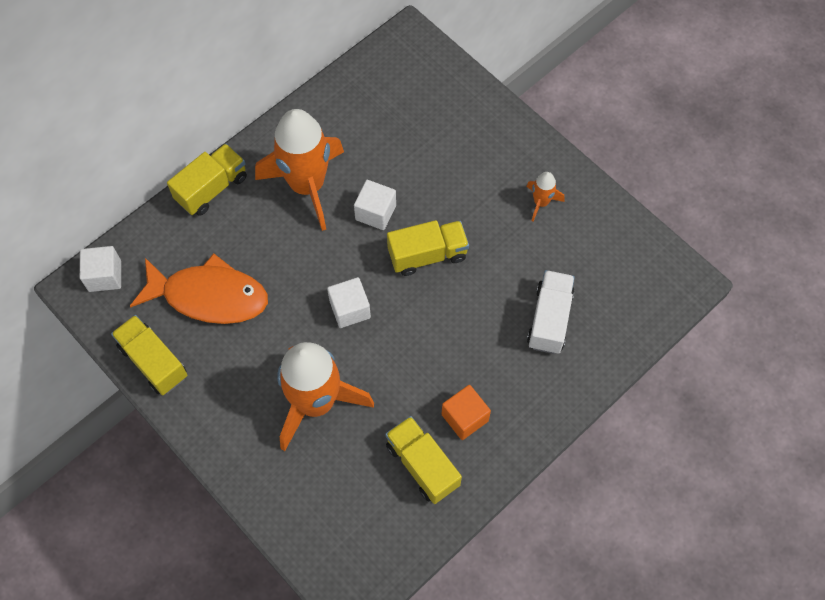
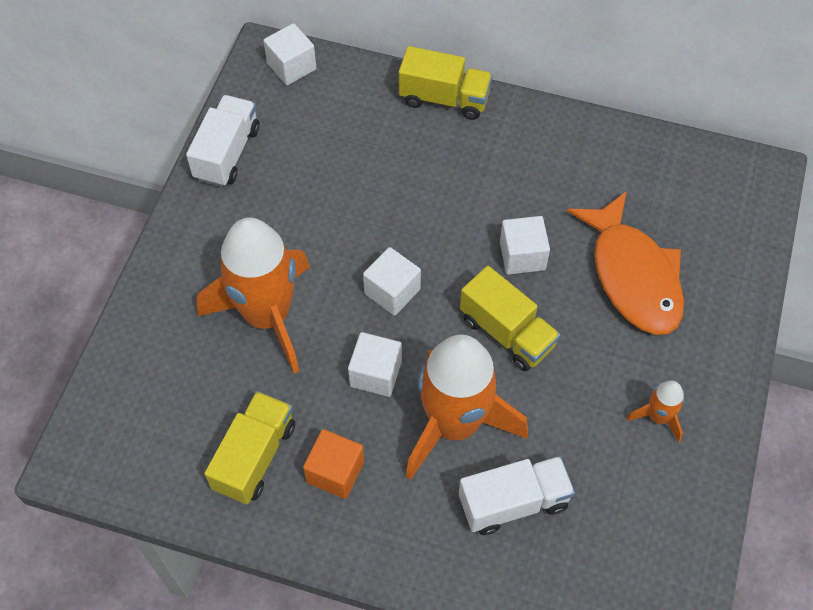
camera: 60 degrees right, 5 degrees down
(154, 362) = (227, 153): yellow truck -> white truck
(209, 296) = (325, 160): orange fish -> orange fish (632, 276)
(307, 185) = (508, 177): orange rocket -> orange rocket (454, 424)
(407, 353) = (375, 374): none -> white cube

